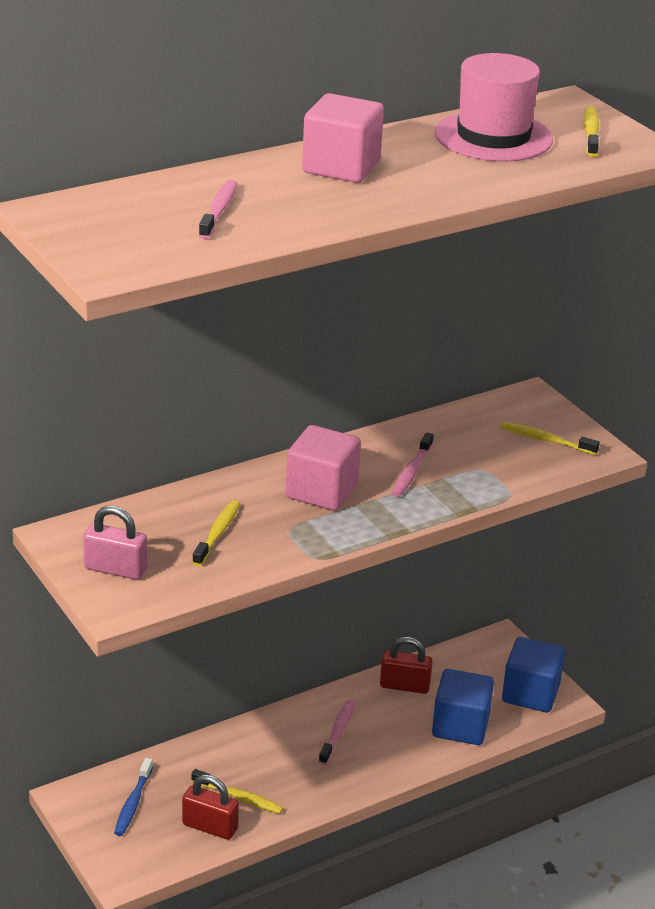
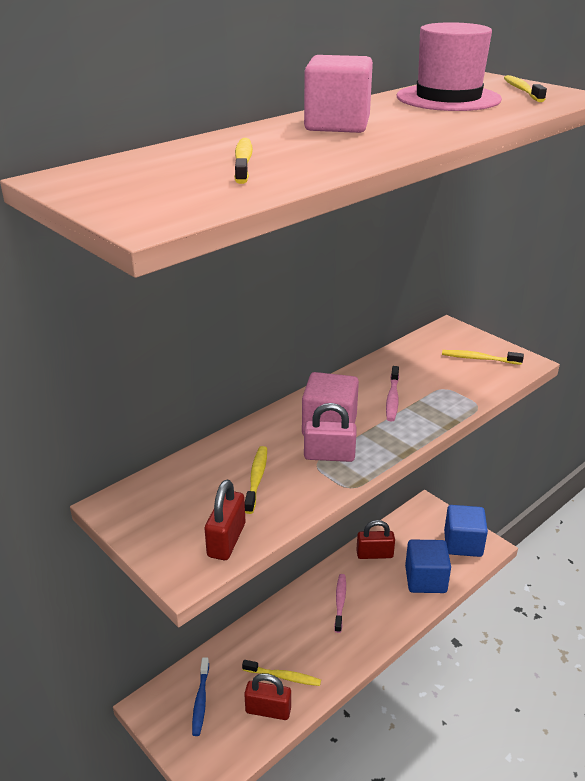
camera: 10 degrees left, 0 degrees up
(115, 569) = (175, 530): pink padlock -> pink padlock (329, 456)
(165, 586) = (226, 540): none -> red padlock
(219, 210) = (243, 162): pink toothbrush -> yellow toothbrush

